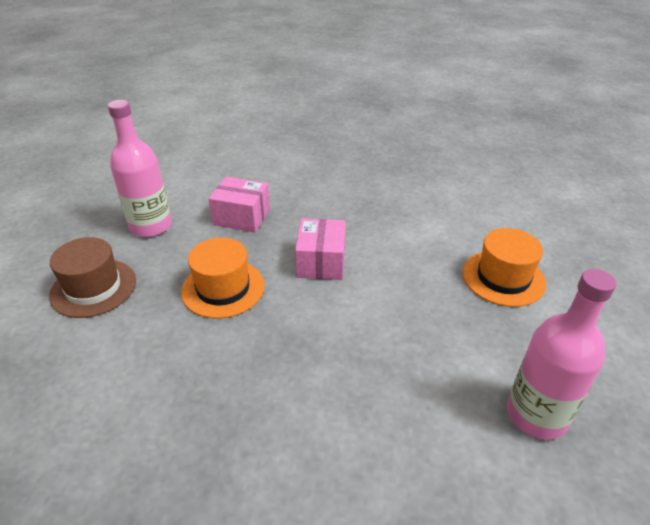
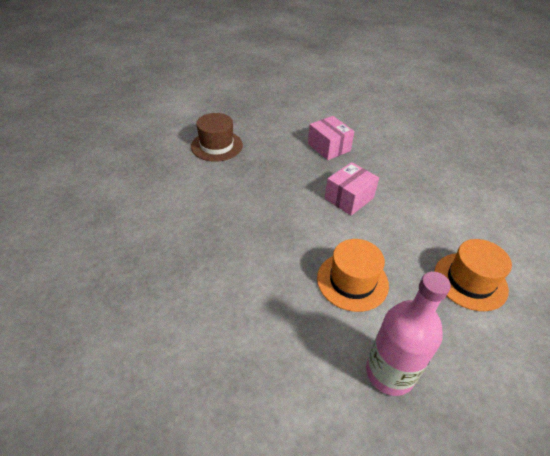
camera: 40 degrees right, 5 degrees up
(151, 226) = (274, 128): pink bottle -> none
(223, 288) = (277, 181): orange hat -> orange hat (352, 281)

